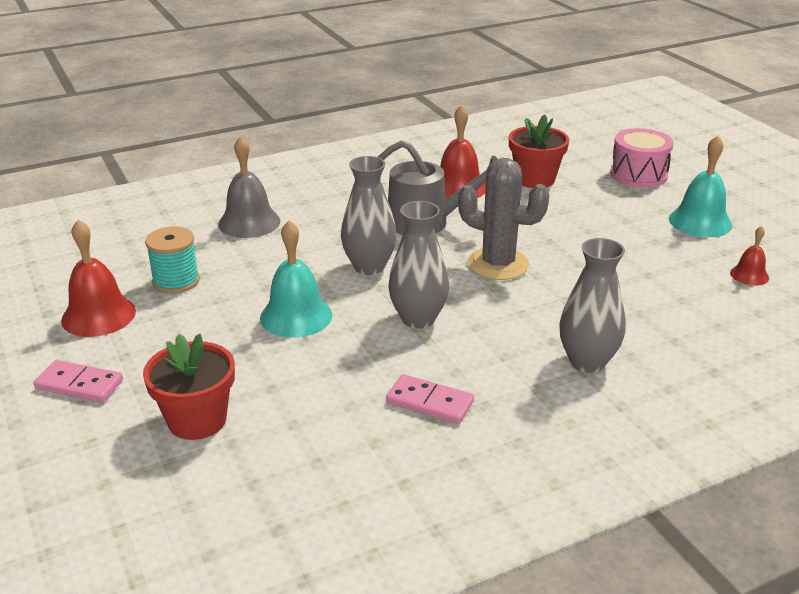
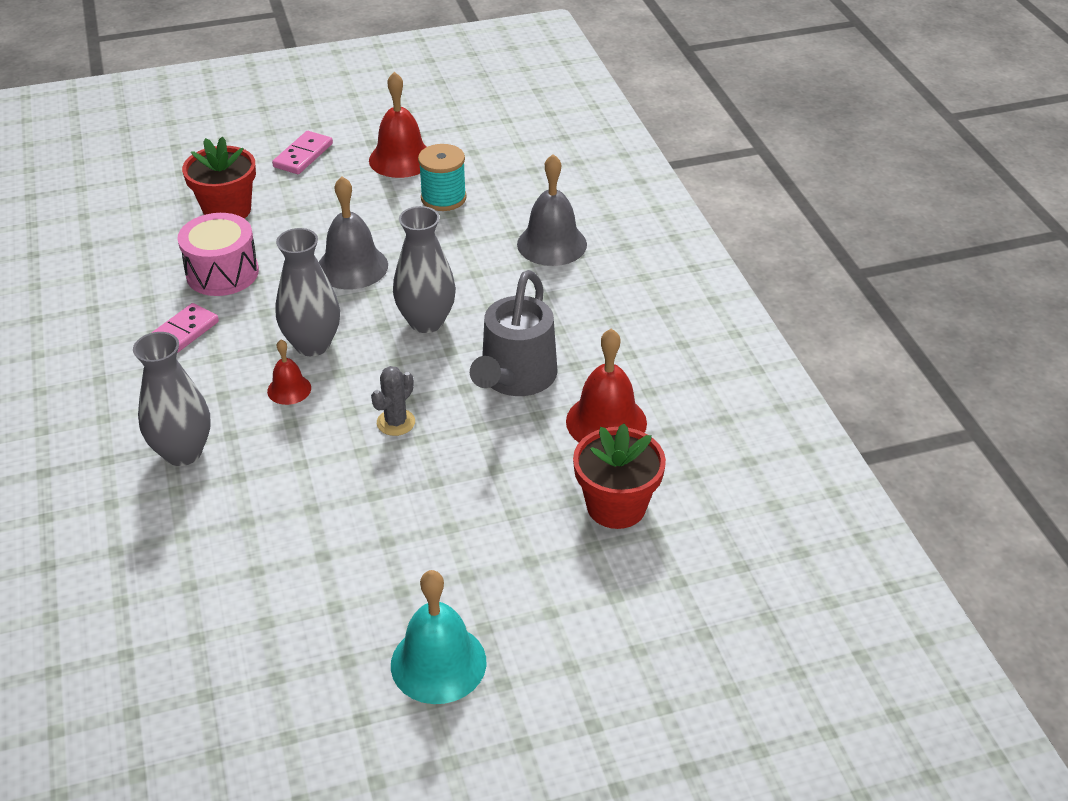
camera: 100 degrees right, 10 degrees up
(296, 316) = (352, 267): turquoise bell -> grey bell
(498, 264) = (396, 422): grey cactus -> grey cactus, size x0.52
(638, 175) = (610, 637): pink drum -> pink drum (222, 273)
(749, 275) = (280, 663): red bell -> red bell (289, 389)

